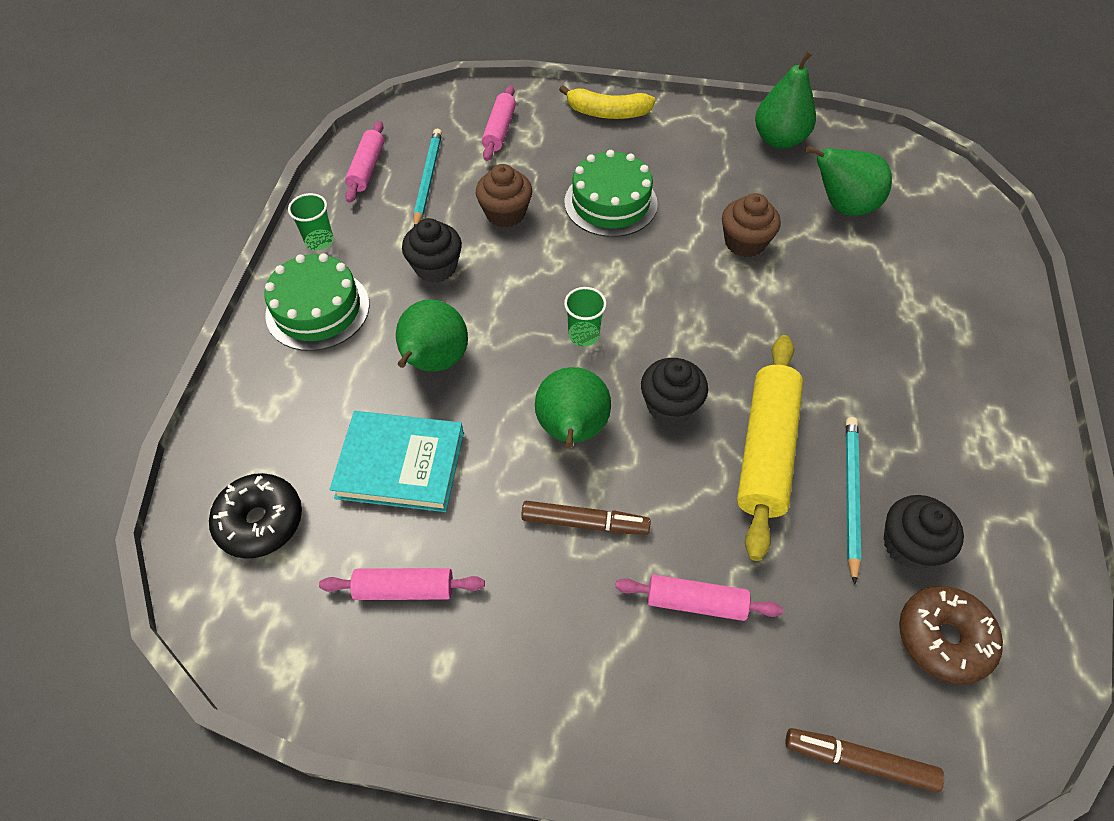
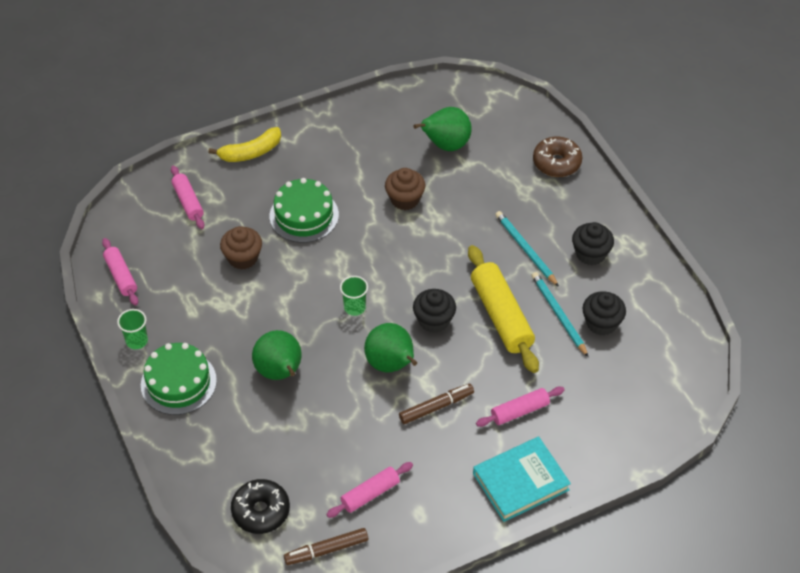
camera: 35 degrees left, 5 degrees down
(400, 464) = (312, 437): turquoise book -> turquoise book (520, 481)
(427, 179) = (170, 262): turquoise pencil -> turquoise pencil (525, 249)
(435, 267) = (229, 316): black cupcake -> black cupcake (590, 254)
(779, 140) = (376, 117): green pear -> none
(859, 761) = (638, 433): brown marker -> brown marker (326, 550)
(943, 638) = (642, 358): brown donut -> brown donut (556, 163)

